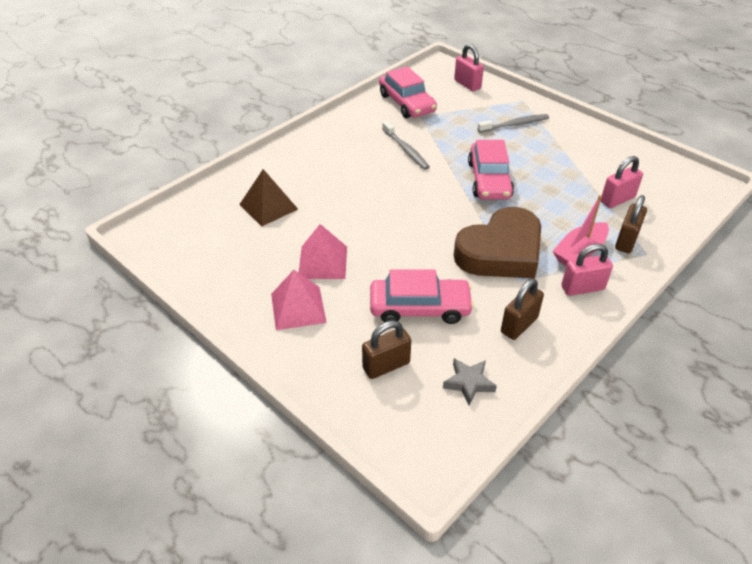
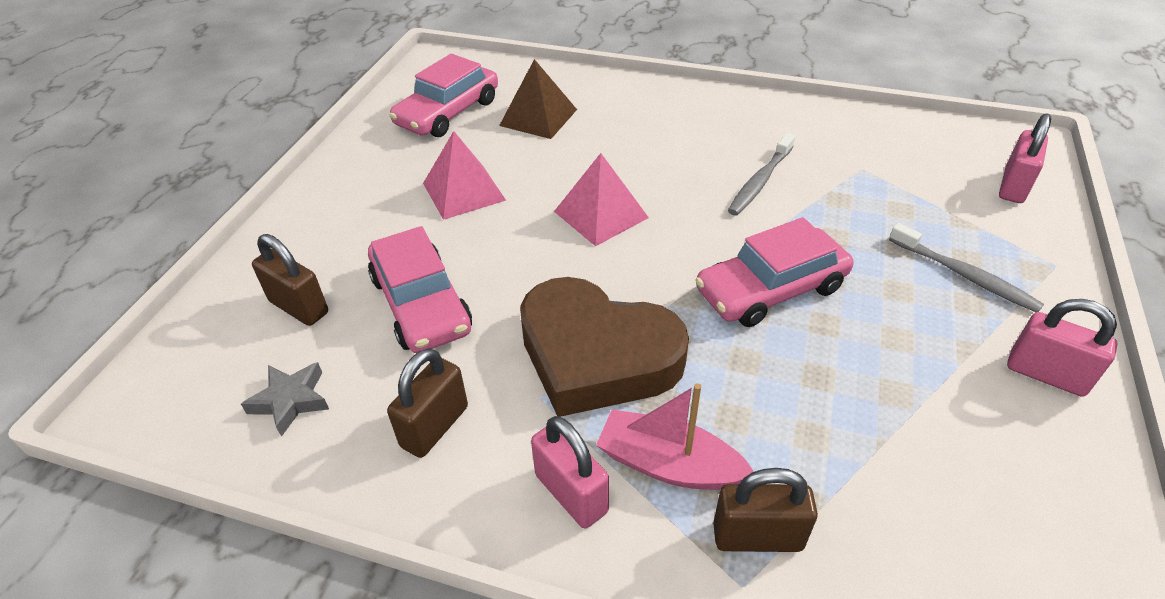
camera: 65 degrees right, 0 degrees up
(298, 308) = (372, 201): pink pyramid -> pink pyramid (601, 214)
(407, 103) = (878, 145): pink car -> pink car (448, 112)
(519, 325) = (435, 426): brown padlock -> brown padlock turned 75 degrees counterclockwise
(617, 199) = (881, 490): pink padlock -> pink padlock (1046, 374)

